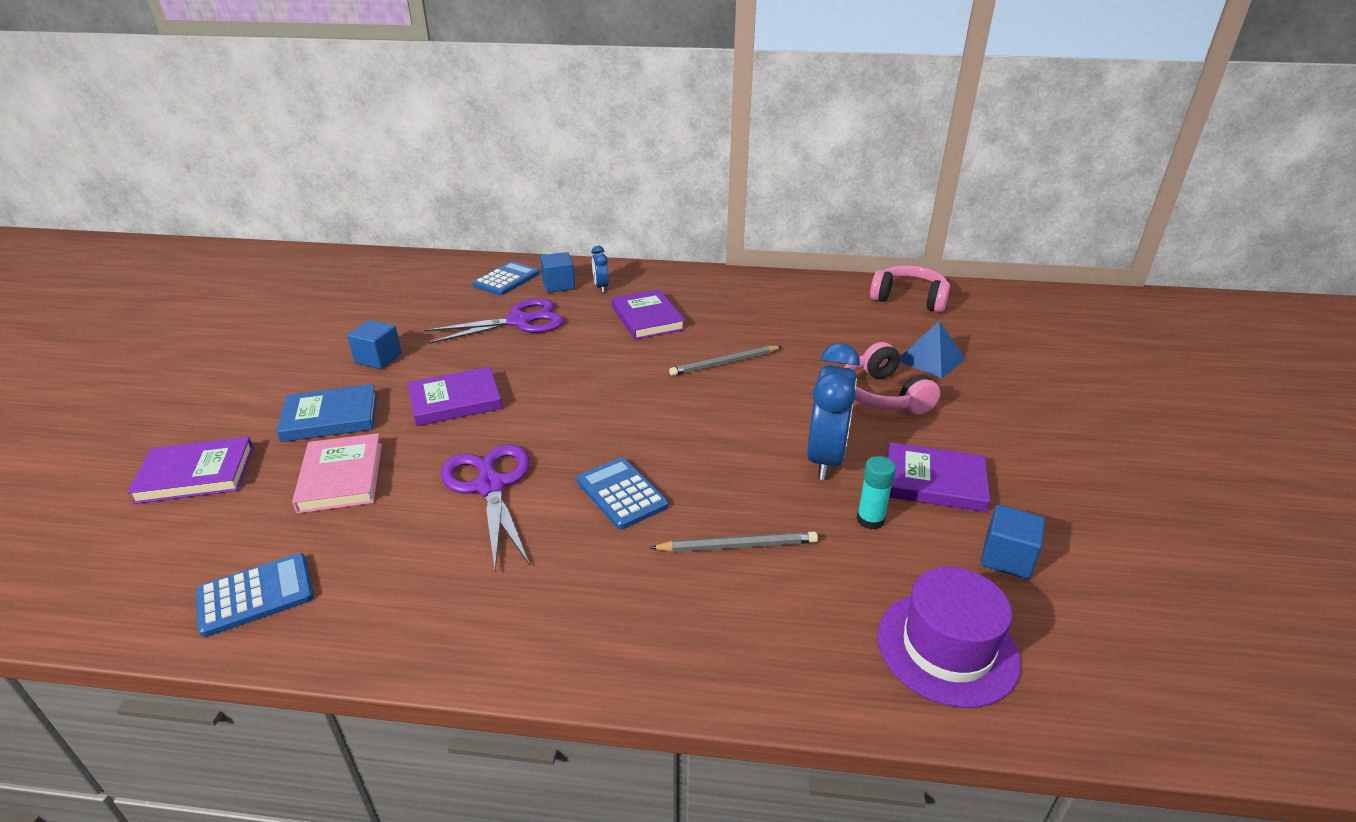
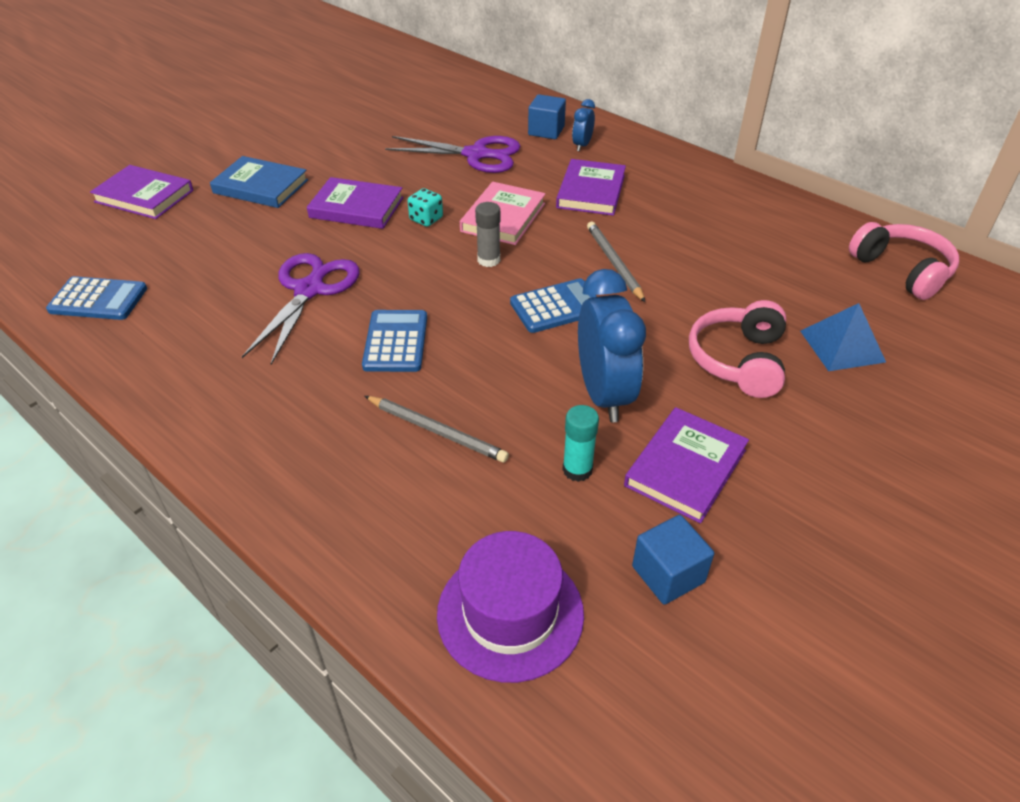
camera: 35 degrees right, 10 degrees up
(341, 477) = (223, 237): pink book -> pink book (503, 217)
(378, 358) = (338, 149): blue cube -> none
(506, 280) = (507, 111): blue calculator -> blue calculator (557, 307)
(533, 386) = (426, 219): none -> turquoise dice
(625, 398) = (488, 260): none -> grey glue stick
(724, 363) = (614, 263): grey pencil -> grey pencil turned 60 degrees clockwise
(826, 458) = (604, 394): blue clock -> blue clock turned 60 degrees counterclockwise
(934, 481) = (685, 468): purple book -> purple book turned 75 degrees clockwise

